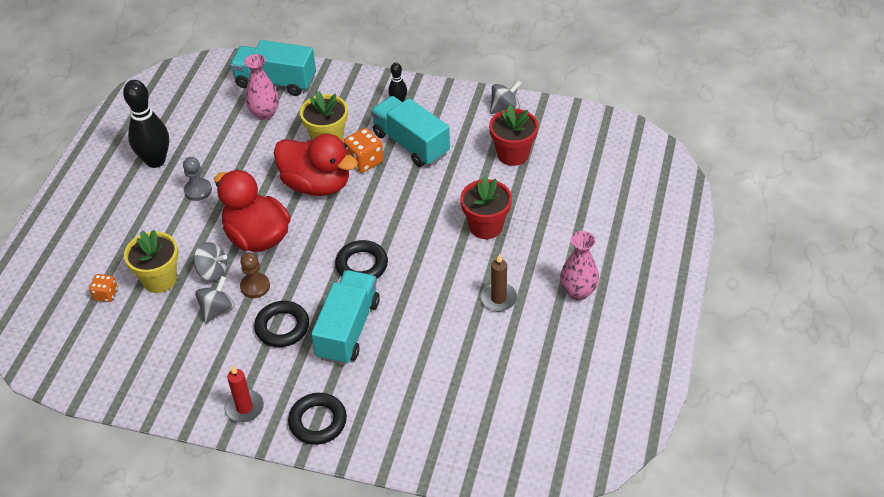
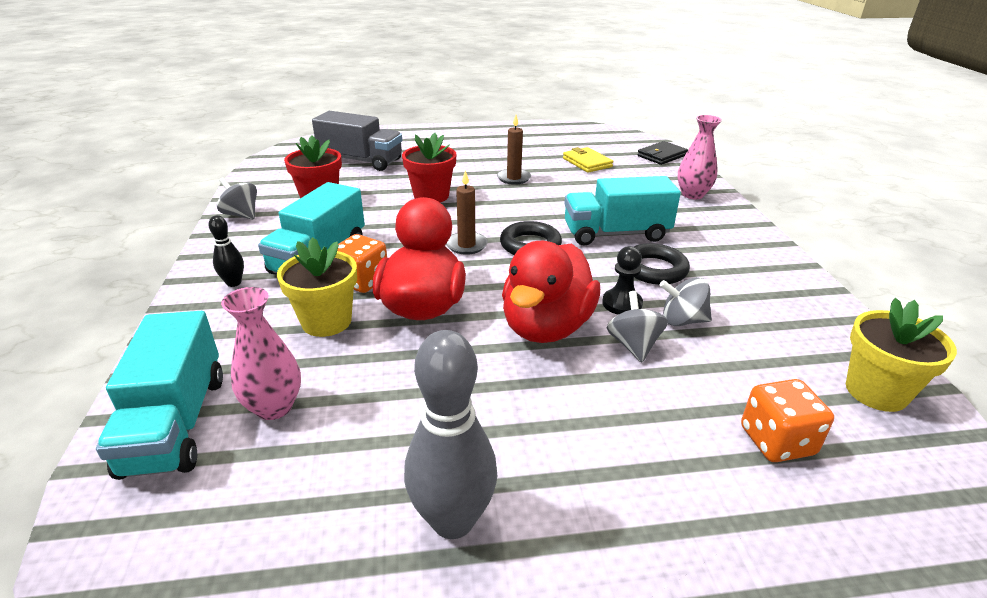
camera: 115 degrees left, 15 degrees down
(106, 294) = (776, 441): orange dice -> orange dice, size x1.58
(155, 161) = (453, 520): black bowling pin -> grey bowling pin
(159, 279) = (692, 391): yellow flower pot -> yellow flower pot (876, 391)
(198, 190) = (497, 421): grey pawn -> none
(244, 408) = (766, 264): red candle -> none
(255, 286) = (622, 303): brown pawn -> black pawn
(318, 421) = (725, 224): black ring -> none
(383, 226) = (466, 245): none -> brown candle
(501, 465) = (661, 156): none -> black wallet
(512, 379) = (587, 162): none -> yellow wallet
(578, 292) = (480, 154): pink vase -> pink vase (692, 195)
(596, 192) = (361, 160): none -> grey truck

